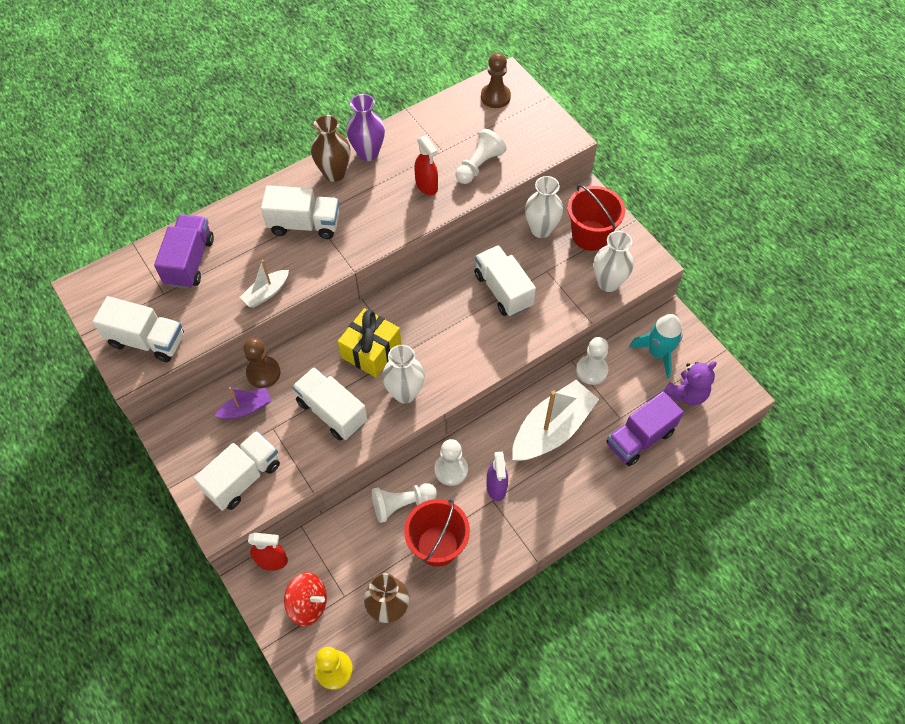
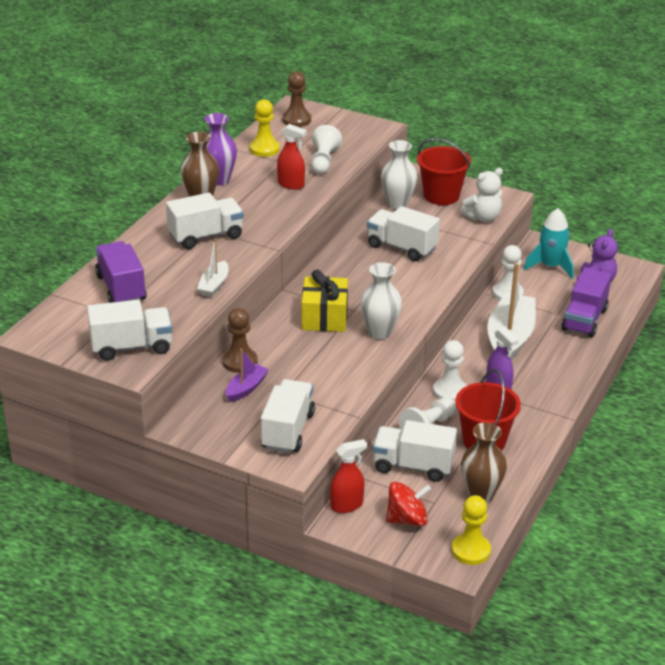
camera: 30 degrees left, 25 degrees down
(332, 412) = (327, 364): white truck -> white truck (413, 466)
(437, 127) = (264, 149): none -> yellow pawn
(608, 283) = (482, 218): white vase -> white teddy bear

